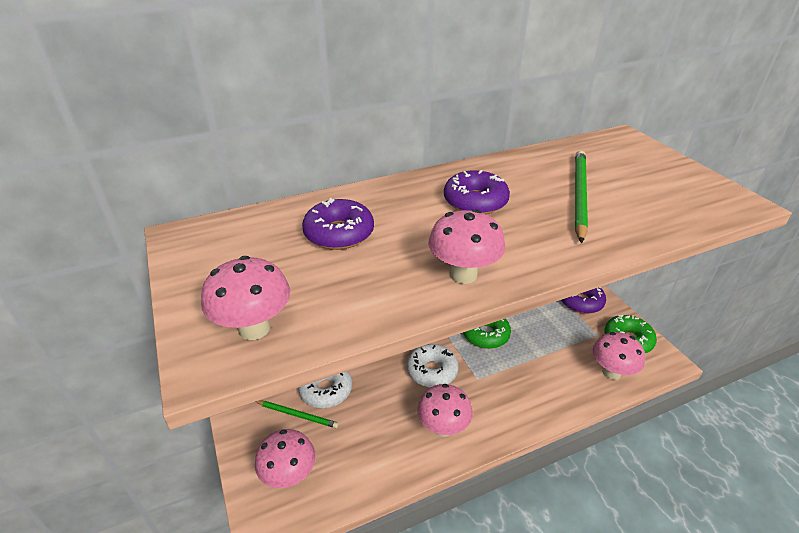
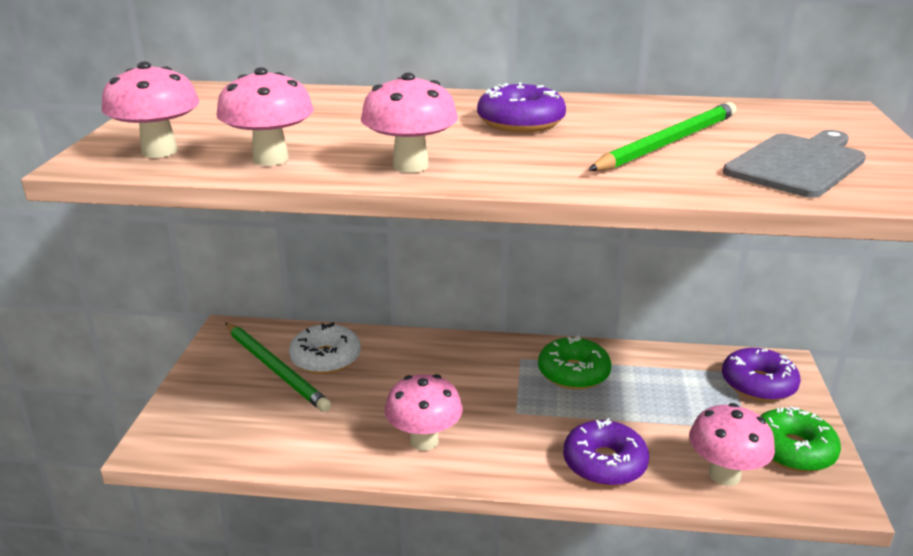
camera: 30 degrees right, 10 degrees down
(289, 476) = (218, 415): pink mushroom -> pink mushroom (270, 159)
(297, 415) = (275, 369): green pencil -> green pencil, size x1.63
(339, 233) = (331, 115): purple donut -> purple donut (604, 463)
(432, 371) = (465, 384): white donut -> none
(662, 194) = (798, 164): none -> grey cutting board

